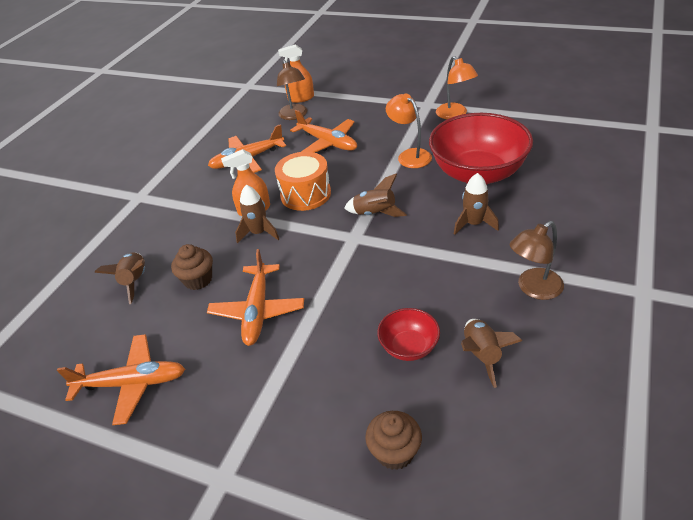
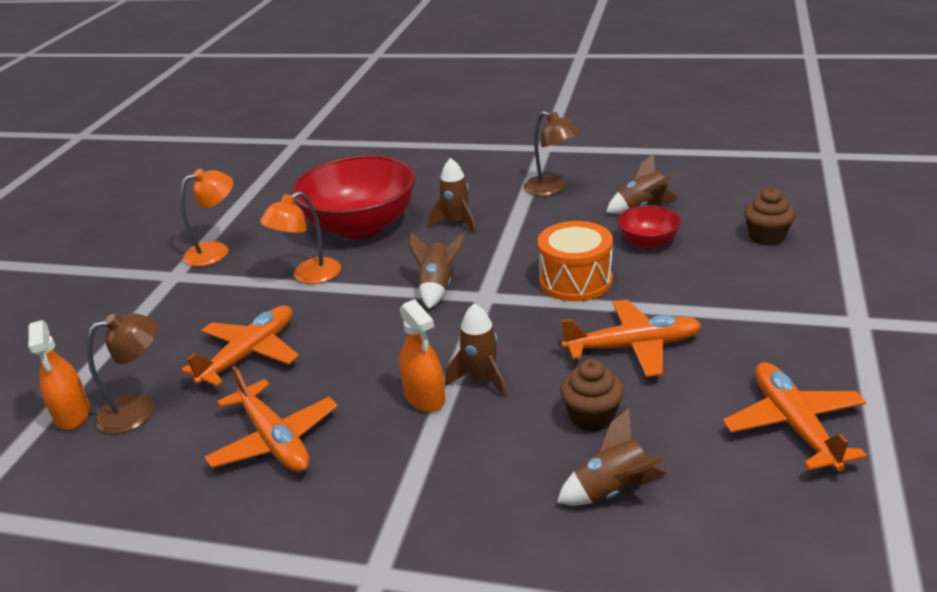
camera: 100 degrees left, 10 degrees down
(305, 194) = (389, 352): orange drum -> orange drum (575, 281)

